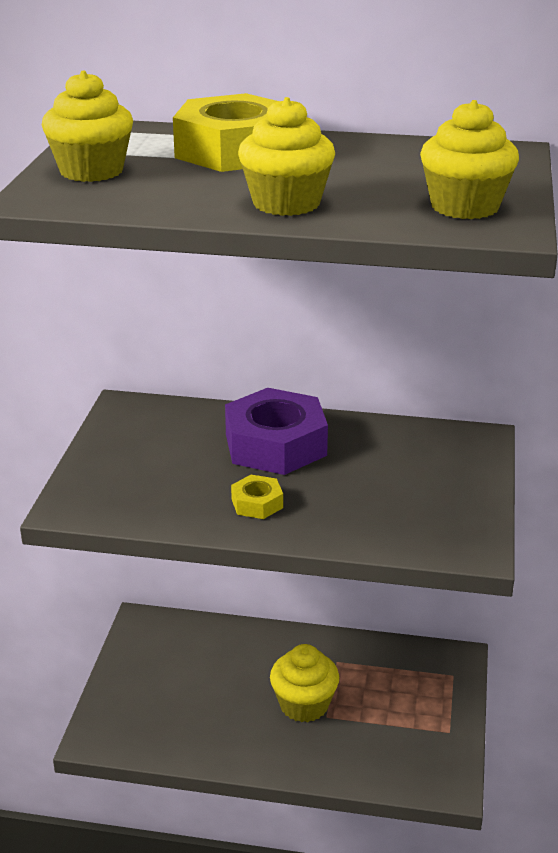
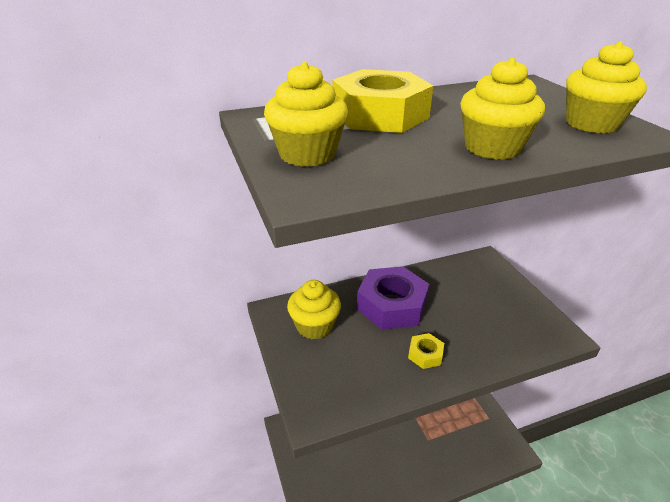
camera: 30 degrees left, 5 degrees up
(304, 705) = (412, 438): yellow cupcake -> yellow cupcake (314, 326)

